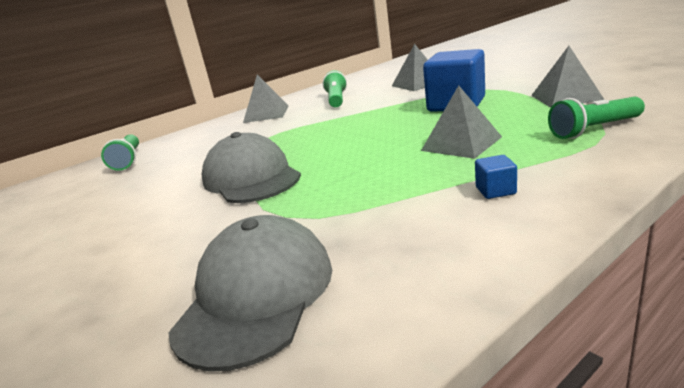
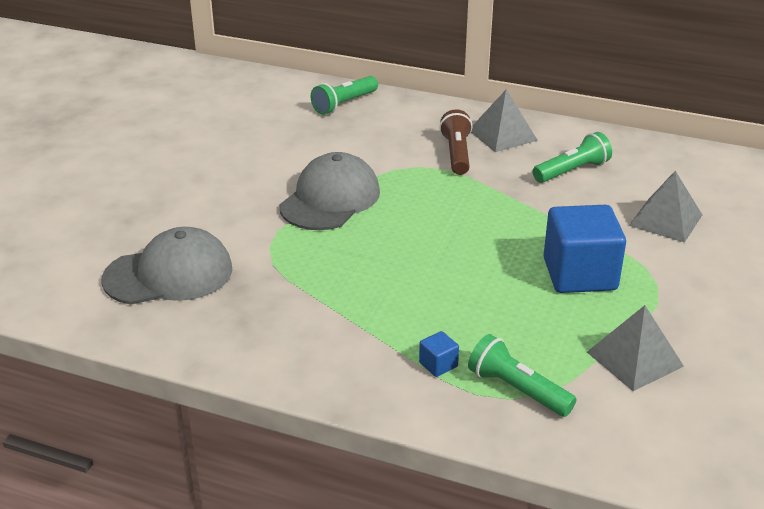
camera: 55 degrees right, 10 degrees up
(265, 128) = (457, 154): none -> brown flashlight
(461, 143) = (449, 305): grey pyramid -> none
(495, 190) = (346, 346): blue cube -> blue cube (438, 365)

